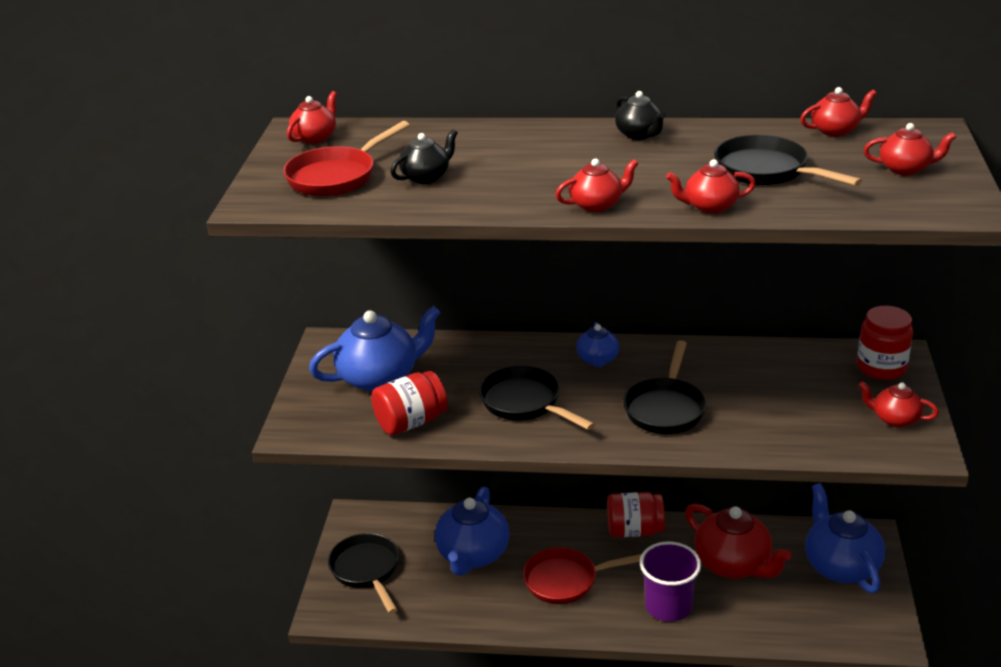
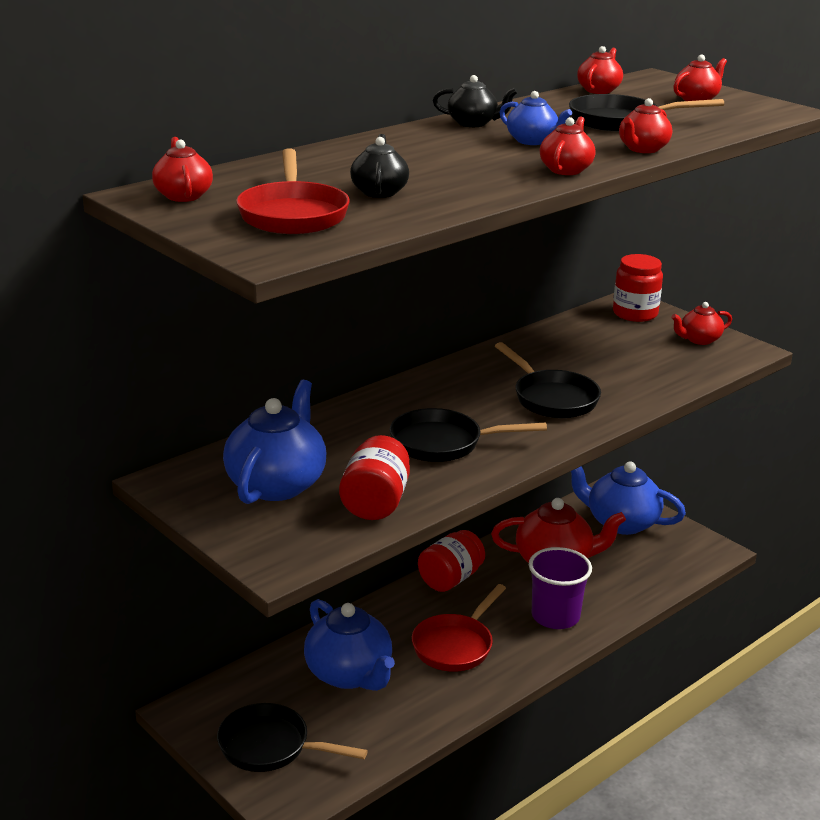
camera: 50 degrees left, 5 degrees down
(597, 360) = (440, 389): blue teapot -> blue teapot (532, 141)

